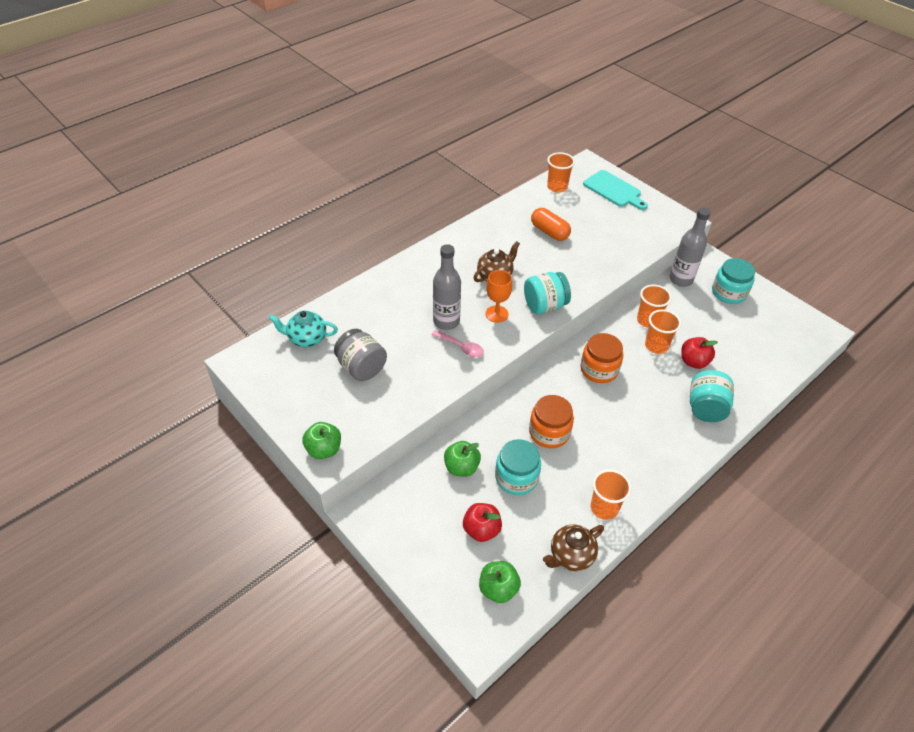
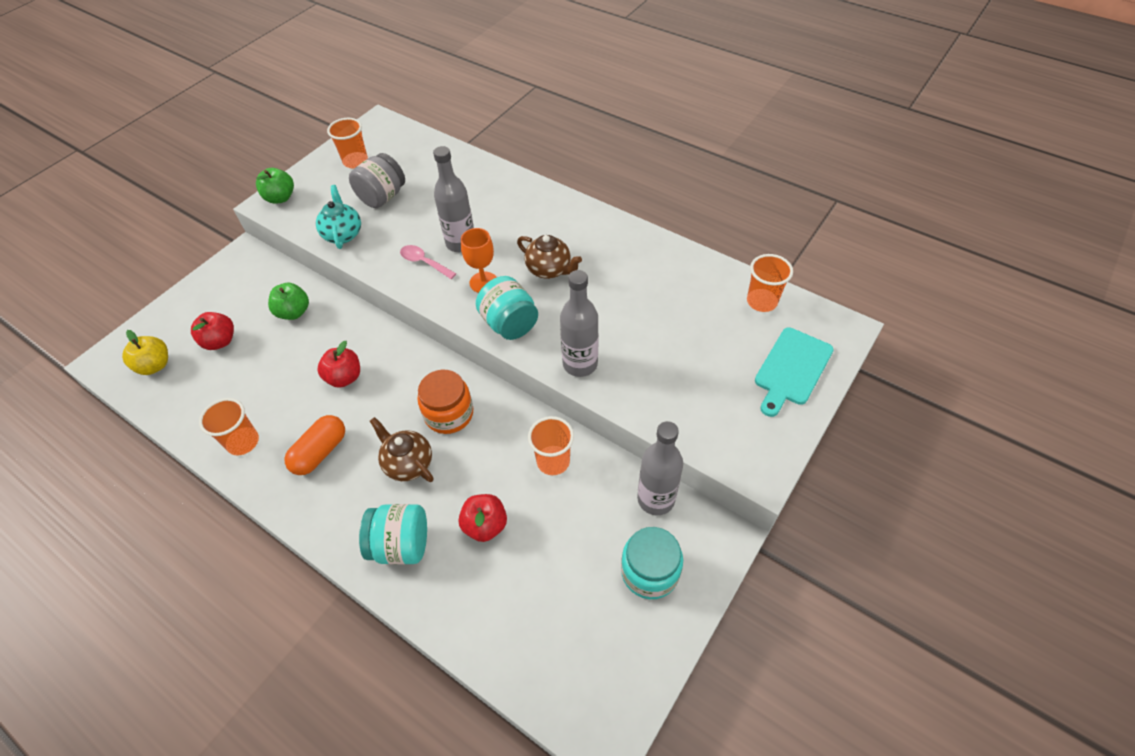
camera: 80 degrees right, 5 degrees up
(306, 339) = (414, 153): turquoise teapot -> turquoise teapot (343, 234)
(461, 347) = (424, 262): pink spoon -> pink spoon turned 105 degrees clockwise
(498, 589) = (155, 365): green apple -> yellow apple
(516, 477) = (282, 358): turquoise jar -> none
(549, 232) = (656, 308): orange capsule -> orange capsule (320, 452)
(549, 432) = (344, 377): orange jar -> red apple
(570, 556) = (185, 419): brown teapot -> brown teapot (408, 463)
(591, 277) = (580, 364): none -> grey bottle
(656, 346) = (506, 475): orange cup -> orange cup (355, 161)

